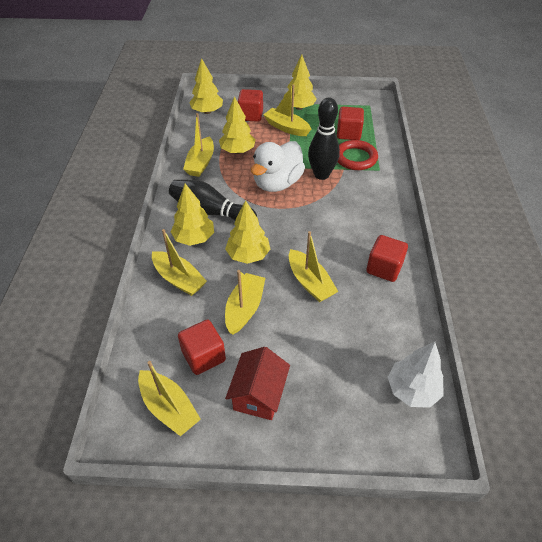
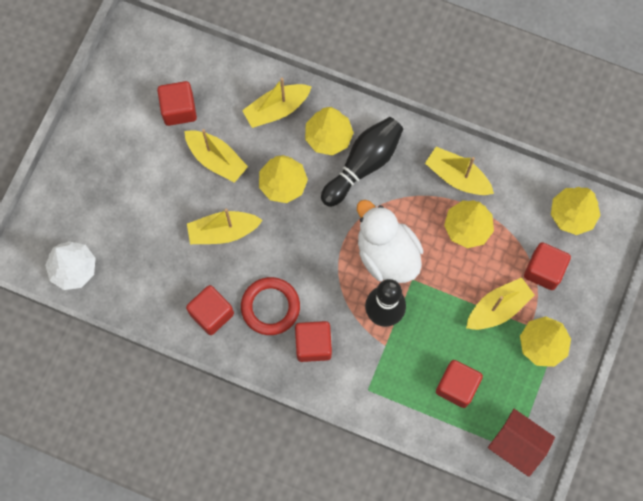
camera: 110 degrees right, 25 degrees up
(169, 407) = (141, 71): yellow boat -> none
(258, 394) = (123, 143): red house -> red house (517, 445)
(355, 158) = (401, 370): red ring -> red ring (270, 307)
(367, 203) = (313, 344): none -> red cube

